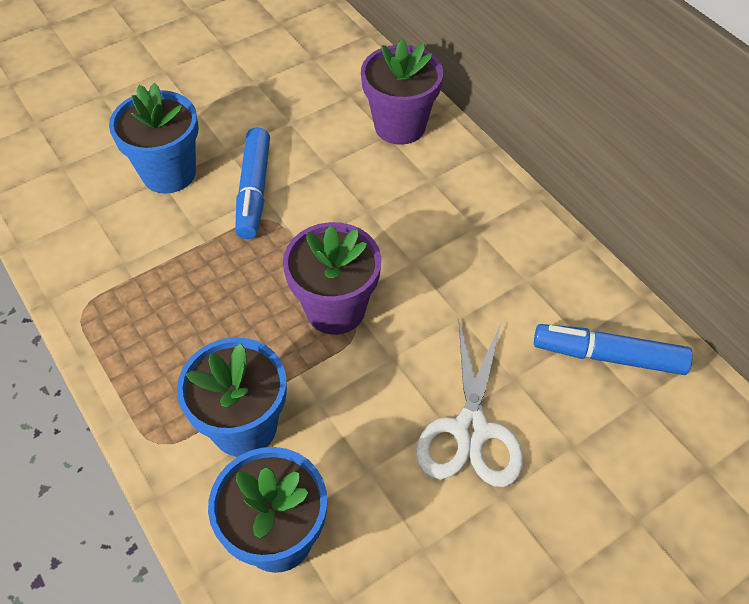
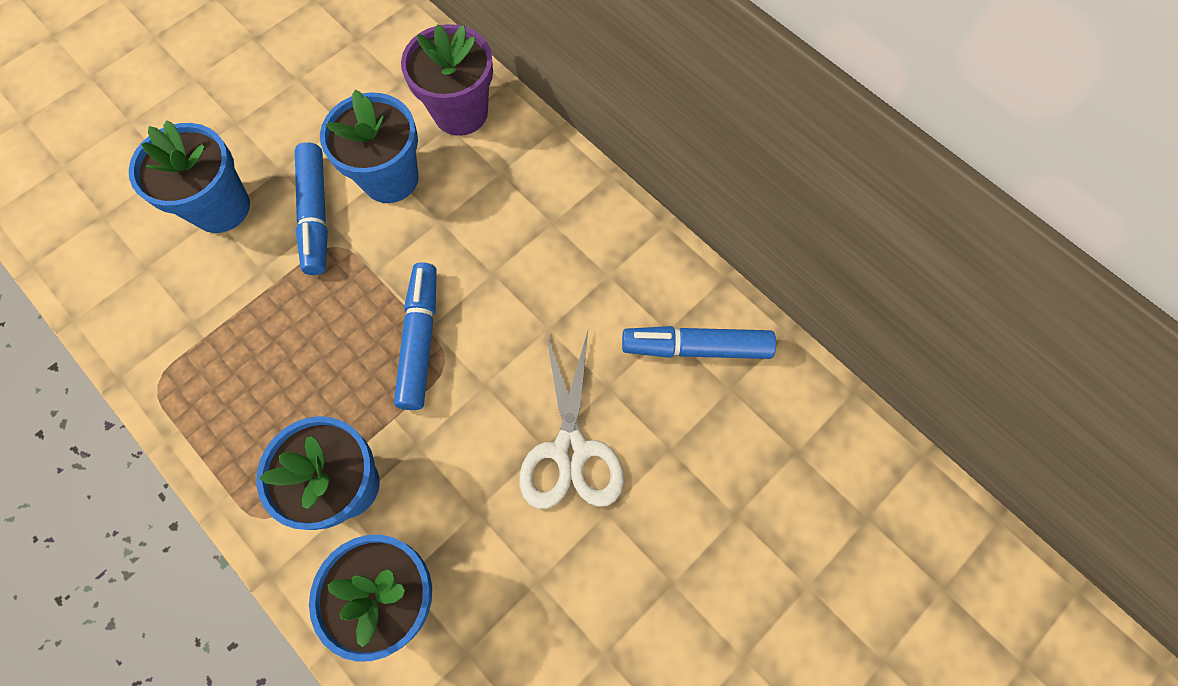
camera: 10 degrees left, 15 degrees up
(327, 170) = (390, 178): none -> blue flower pot
(335, 309) = (420, 340): purple flower pot -> blue marker

